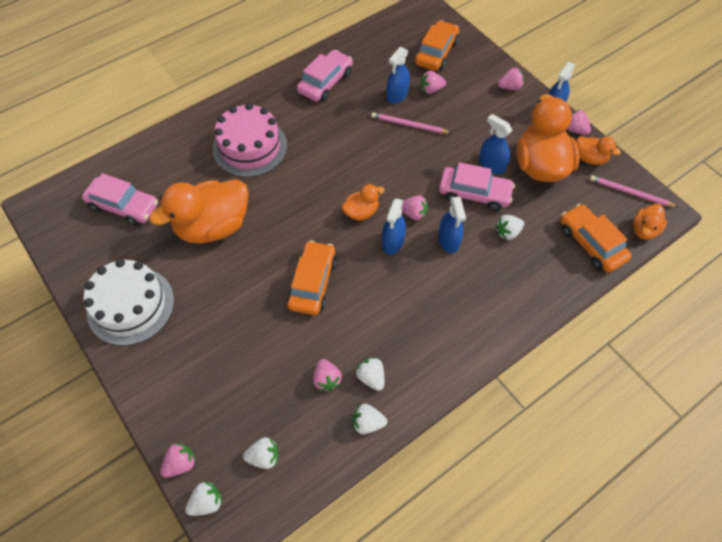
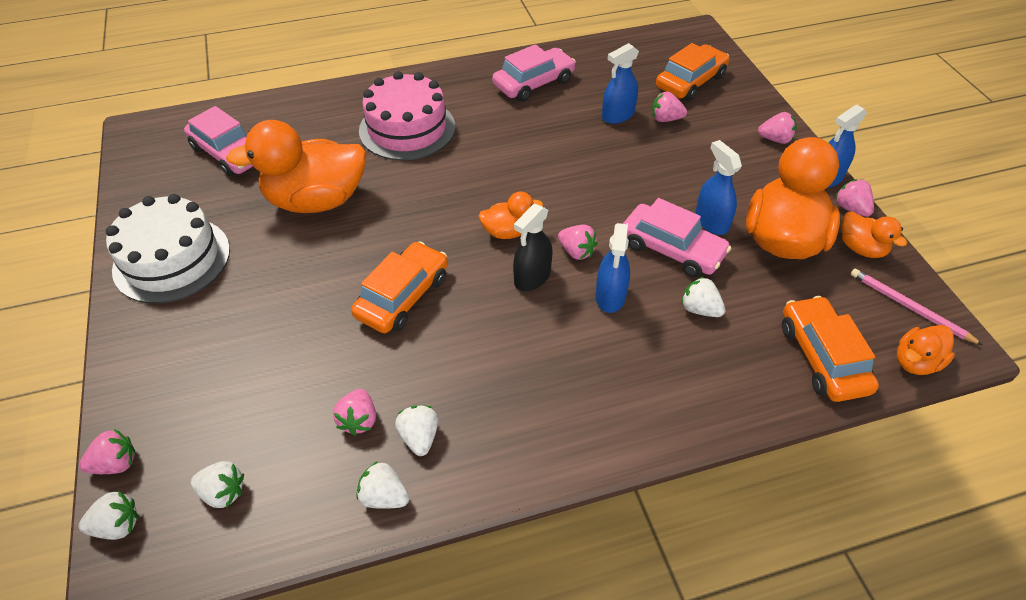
camera: 20 degrees right, 10 degrees down
(392, 242) = (532, 277): blue spray bottle -> black spray bottle
(409, 125) = (618, 150): pink pencil -> none
(507, 232) = (700, 309): white strawberry -> white strawberry turned 45 degrees clockwise

